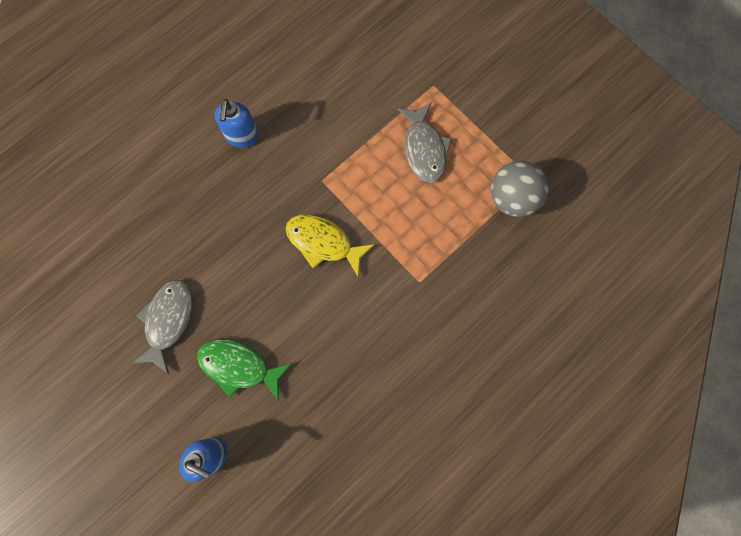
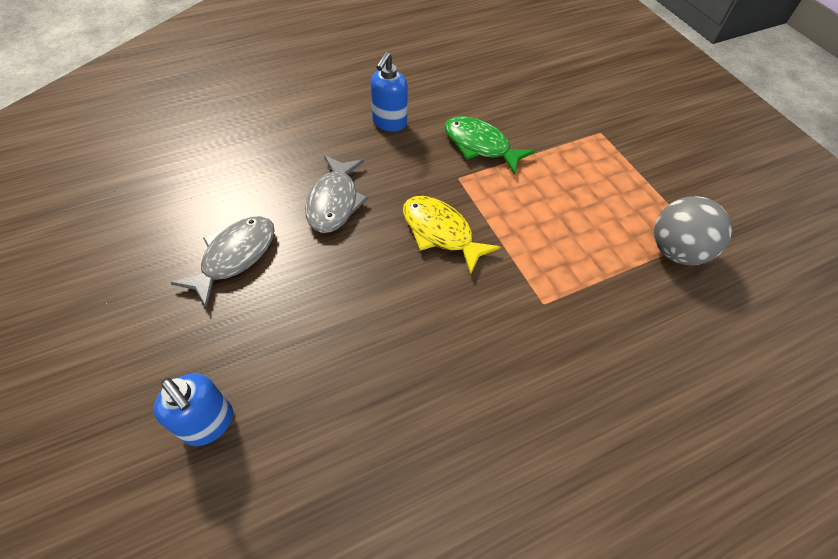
camera: 15 degrees right, 20 degrees down
(239, 366) = (292, 328): green fish -> green fish (480, 146)
(424, 149) = (579, 180): grey fish -> grey fish (334, 202)

